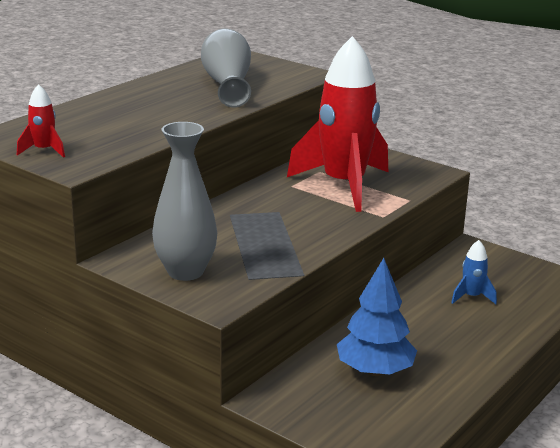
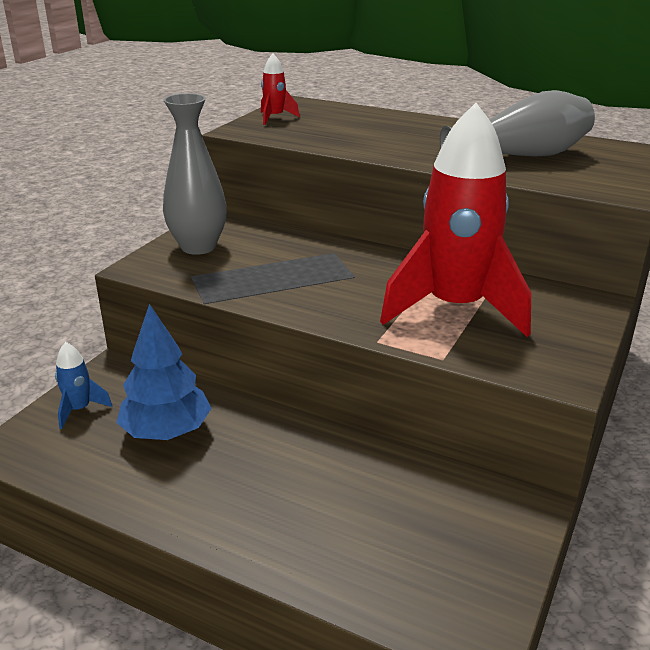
camera: 80 degrees right, 5 degrees up
(471, 297) = (367, 508): blue rocket -> blue rocket (79, 409)

